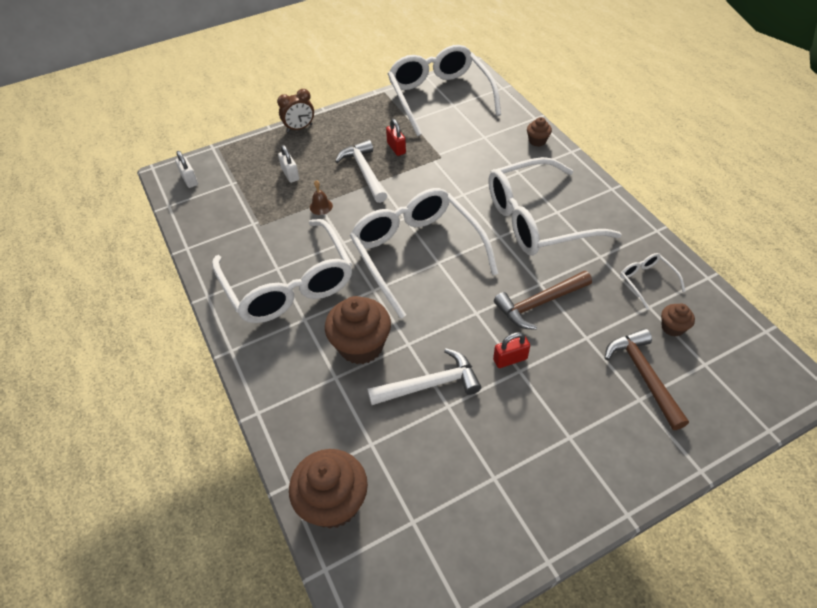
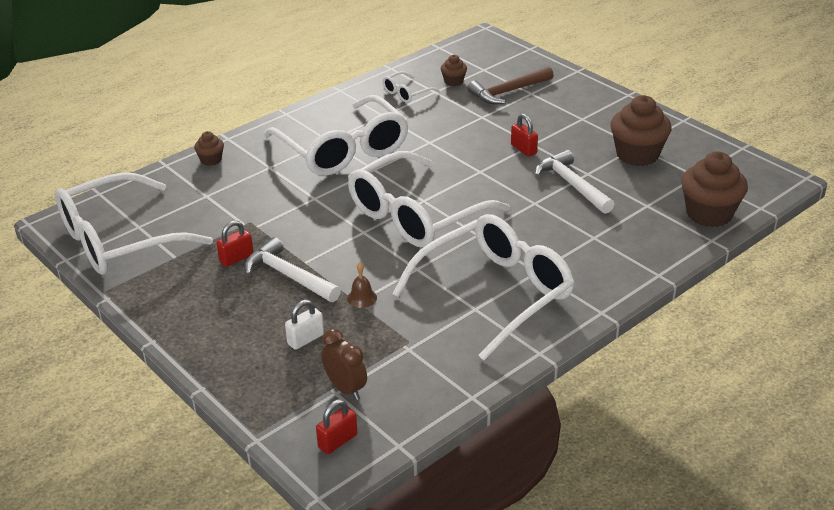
camera: 105 degrees left, 15 degrees down
(189, 180) = (337, 441): white padlock -> red padlock
(299, 128) = (199, 356): brown clock -> brown clock (345, 388)
(361, 345) = (551, 229): brown cupcake -> brown cupcake (637, 155)
(364, 172) = (288, 276): white hammer -> white hammer turned 75 degrees clockwise
(539, 303) = (454, 140): brown hammer -> none

